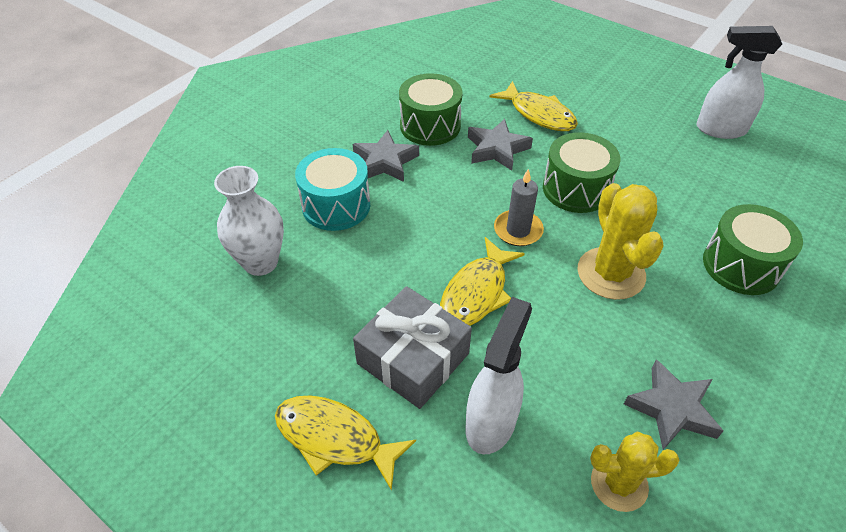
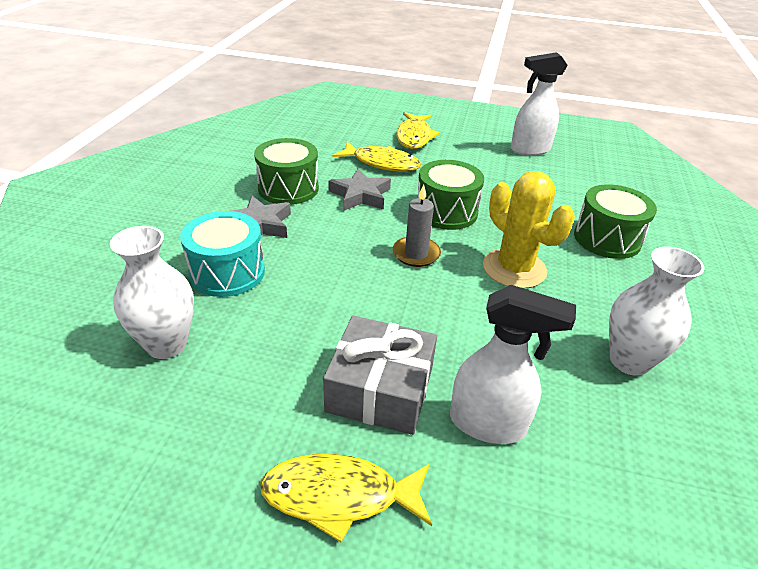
camera: 25 degrees left, 10 degrees down
(476, 293) = (408, 314): yellow fish -> yellow fish (414, 137)
(491, 422) = (488, 424): white spray bottle -> white spray bottle turned 105 degrees clockwise
(619, 484) = (630, 438): yellow cactus -> none
(671, 408) = (629, 361): grey star -> white vase

